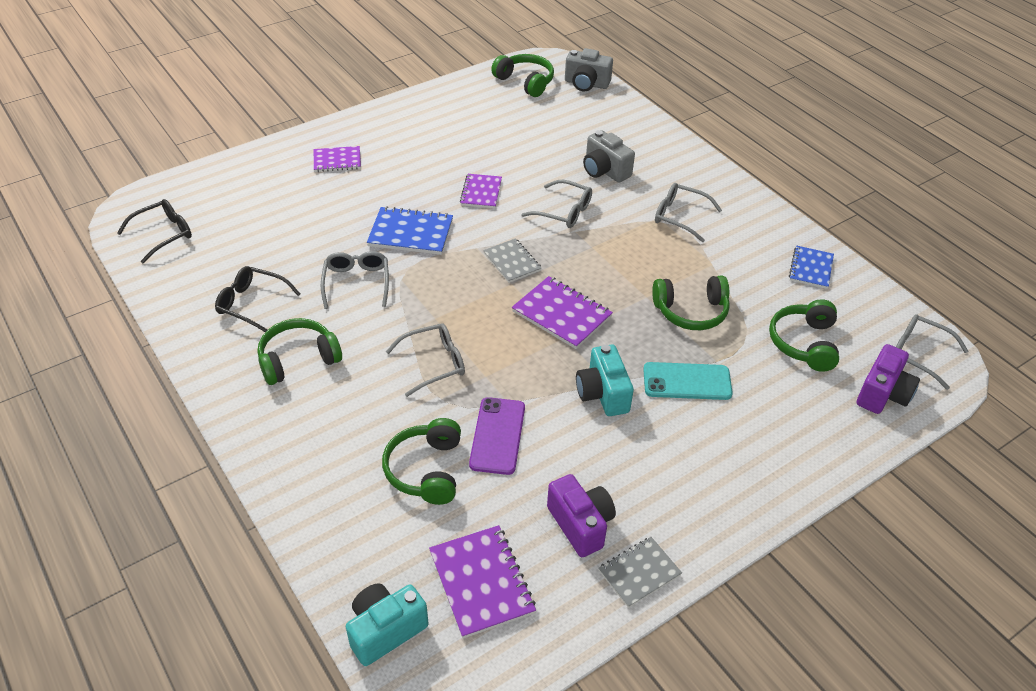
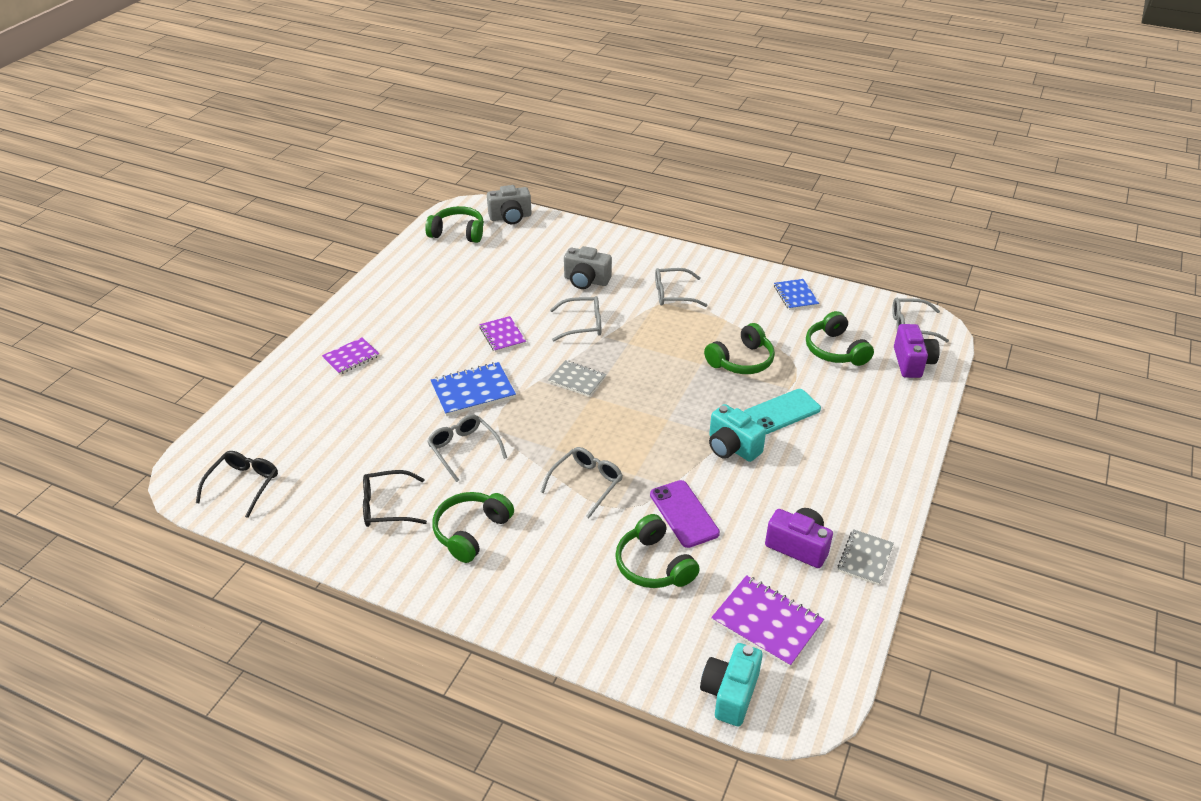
camera: 30 degrees left, 5 degrees down
(562, 314) = (651, 403): purple notebook -> none

